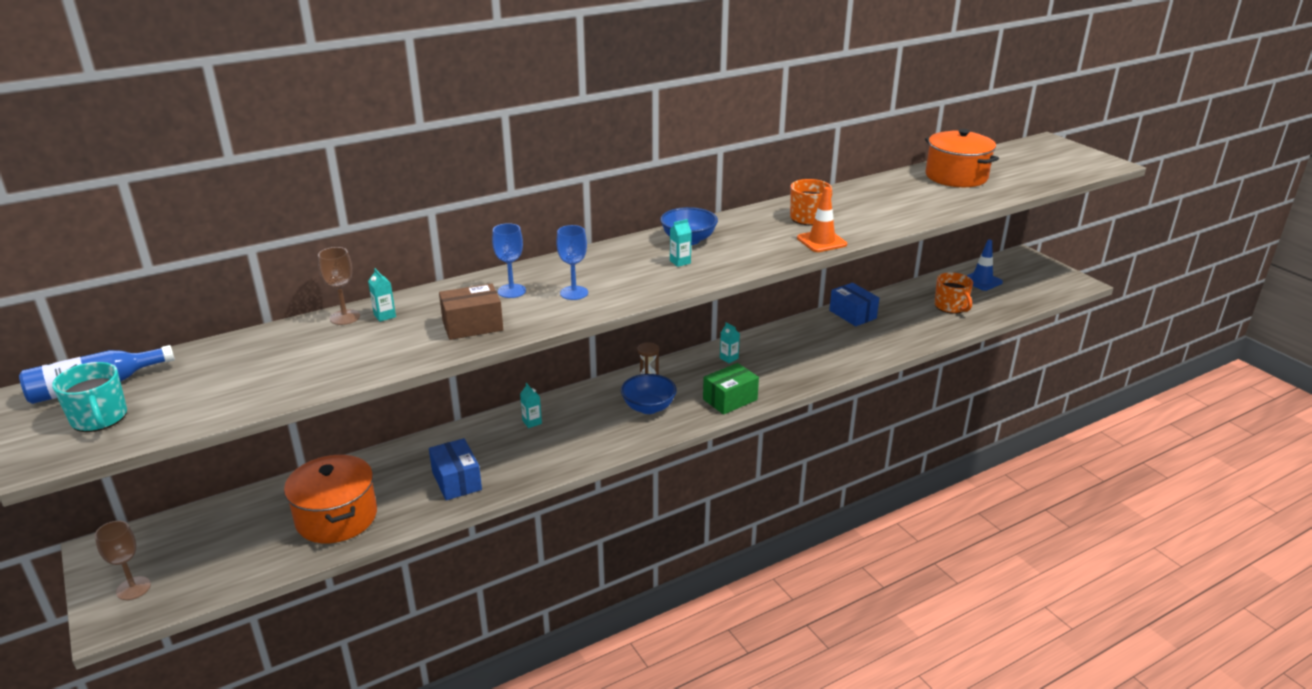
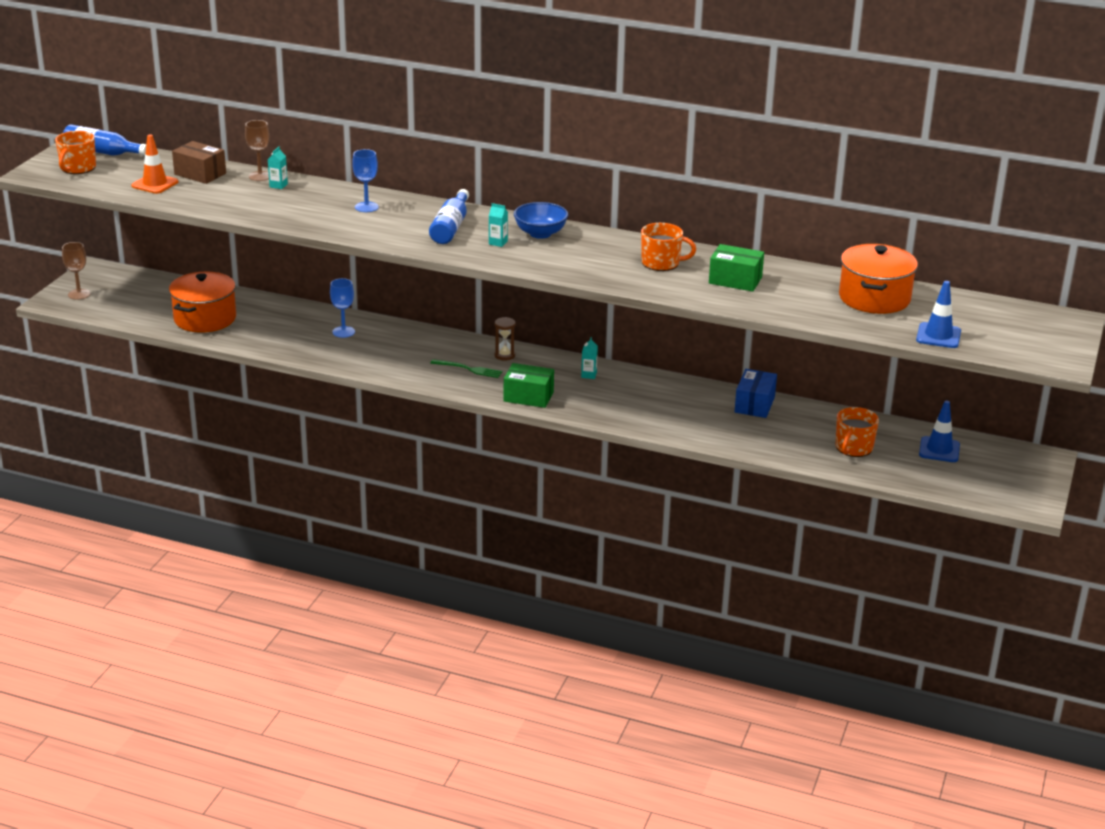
camera: 50 degrees right, 0 degrees up
(99, 418) = (78, 168): turquoise mug -> orange mug
(456, 481) = (289, 338): blue box -> none
(472, 325) = (304, 214): brown box -> brown box (200, 174)
(532, 422) = (388, 335): turquoise carton -> none
(574, 293) = (394, 226): blue goblet -> blue goblet (343, 332)
(617, 270) = (451, 227): none -> blue bottle
(648, 407) = (469, 369): blue bowl -> green fork
(821, 241) = (622, 280): orange traffic cone -> orange traffic cone (155, 184)
(873, 205) = (735, 280): none -> green box
(1036, 180) = (938, 336): none -> blue traffic cone

